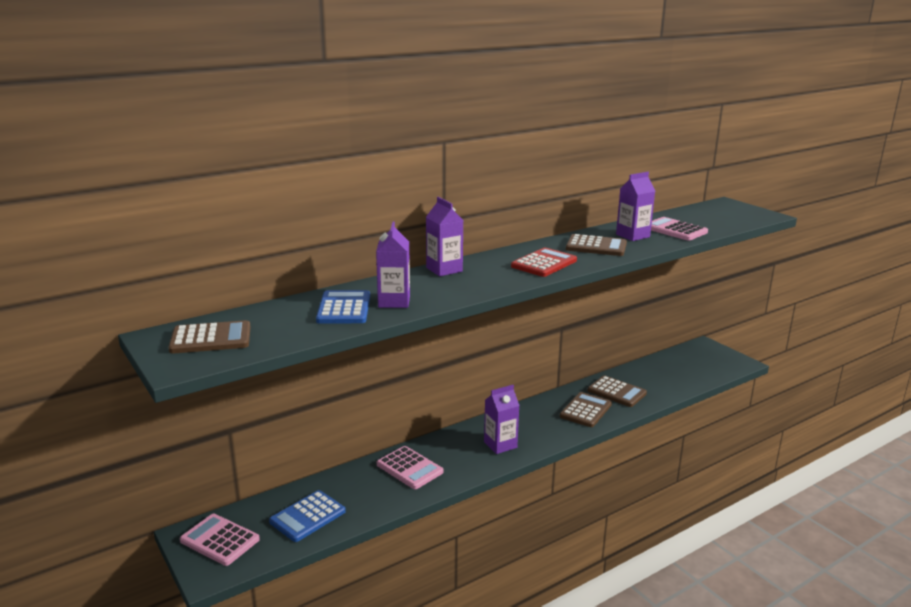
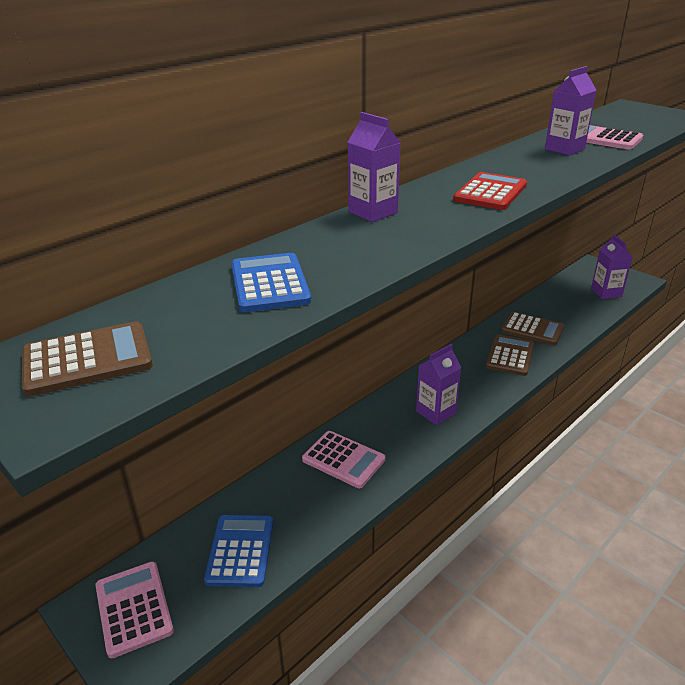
camera: 10 degrees left, 10 degrees up
(220, 540) = (134, 608): pink calculator -> pink calculator turned 45 degrees clockwise
(307, 516) = (240, 550): blue calculator -> blue calculator turned 150 degrees clockwise
(394, 301) = (334, 265): purple carton -> purple carton (606, 293)
(596, 246) = (534, 166): brown calculator -> none

